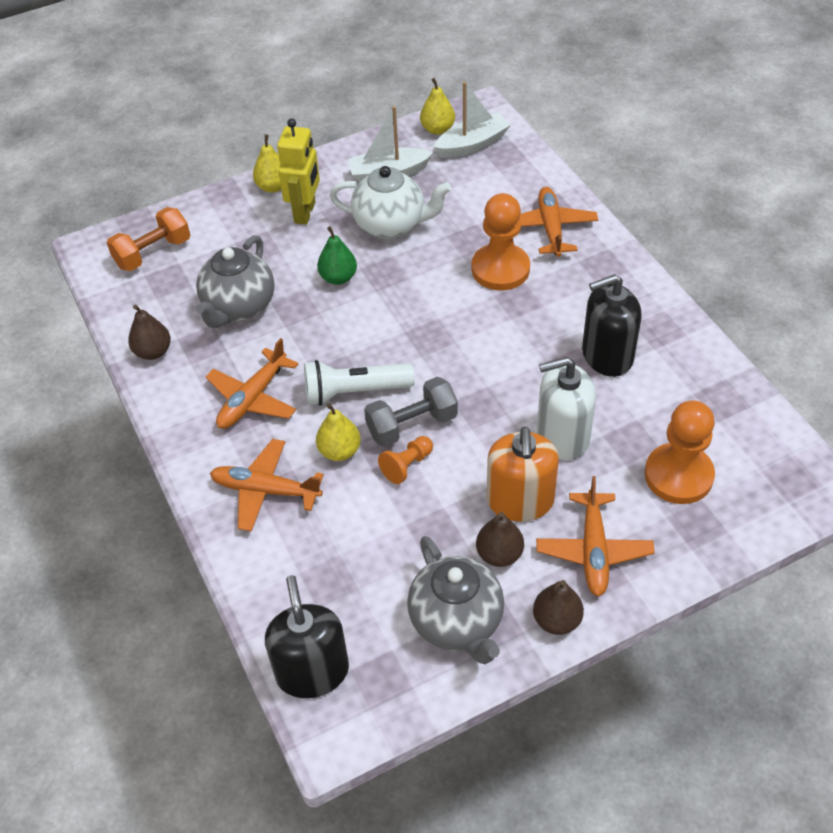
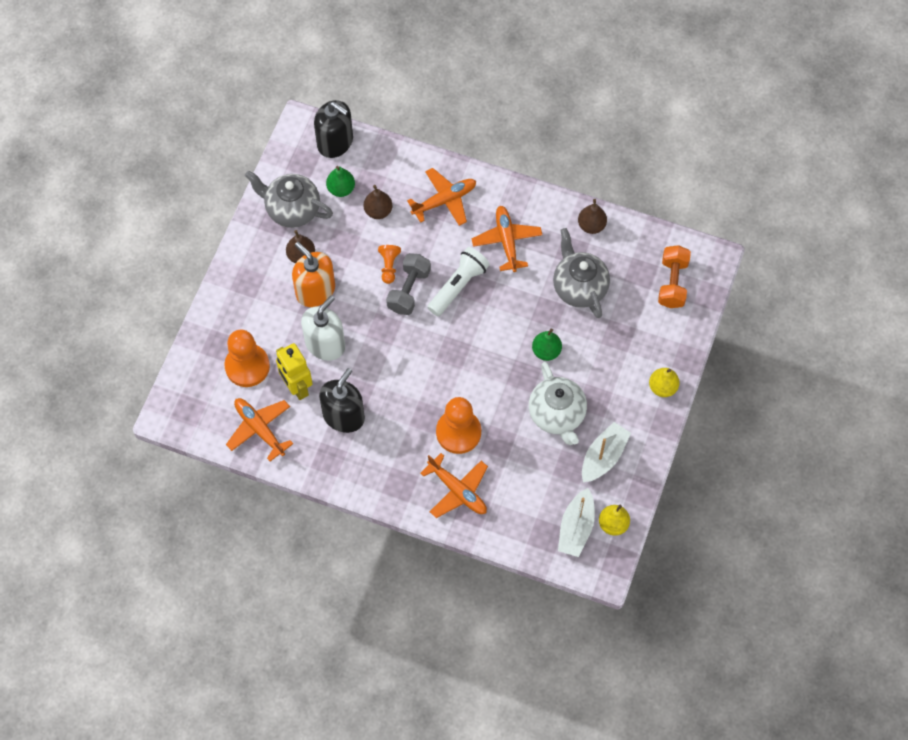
camera: 135 degrees right, 15 degrees up
(305, 213) = (619, 383): yellow robot -> yellow robot (297, 387)
(339, 451) = (430, 248): yellow pear -> none
(369, 600) = (341, 189): none -> green pear
(391, 225) = (557, 415): white teapot -> white teapot turned 75 degrees counterclockwise
(556, 620) = (248, 245): brown pear -> brown pear (378, 211)
(593, 550) = (258, 292): orange plane -> orange plane (259, 429)

